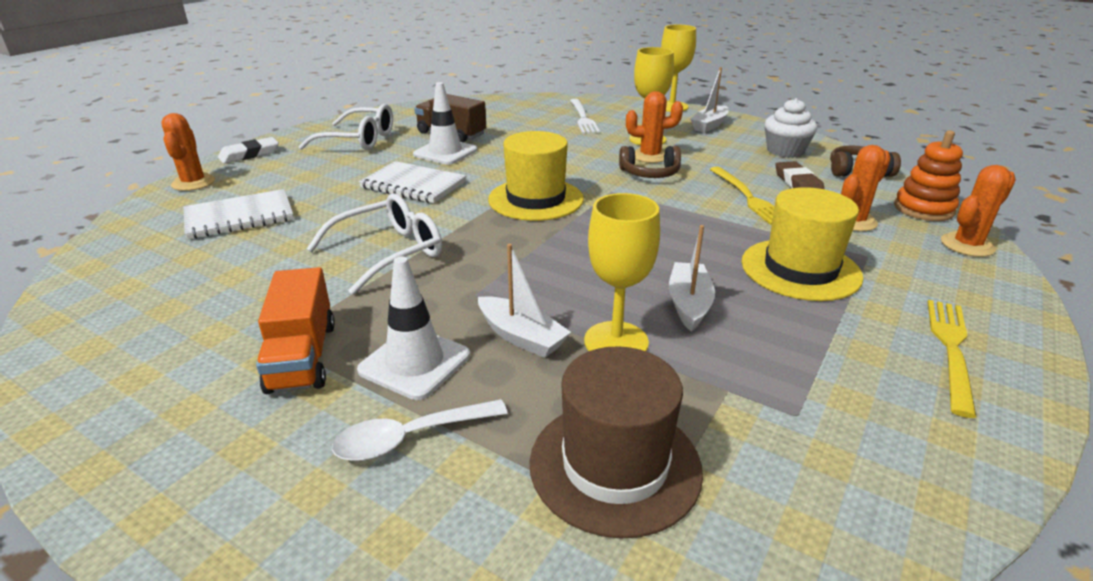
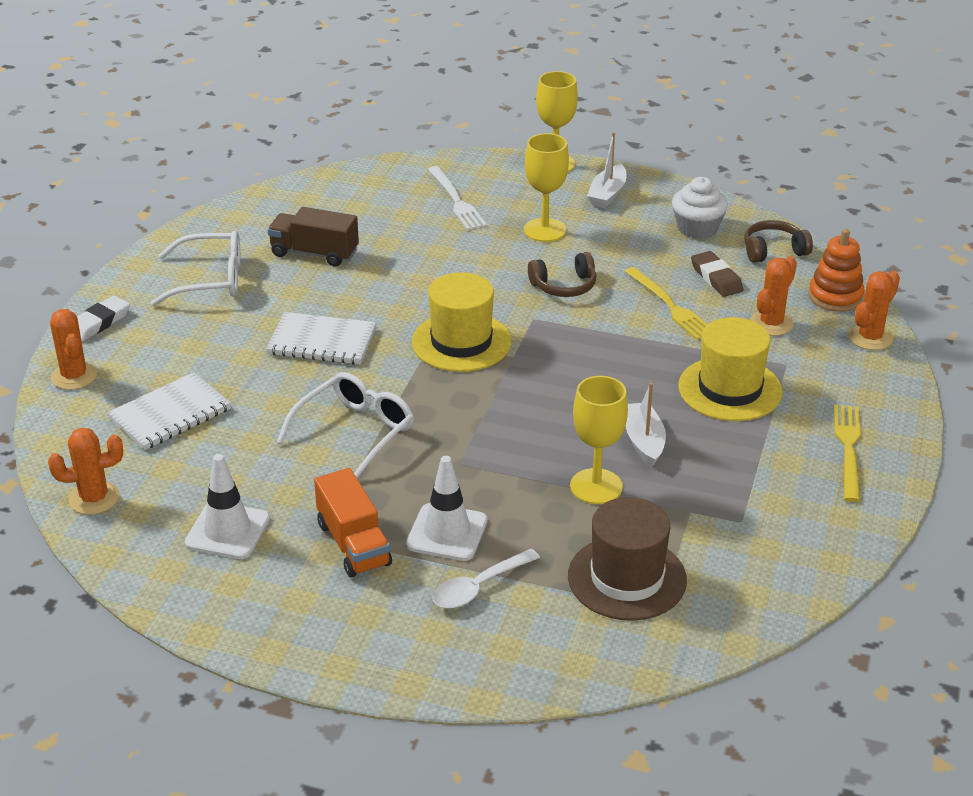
camera: 15 degrees left, 5 degrees up
(445, 152) = (326, 286): white traffic cone -> white traffic cone (227, 531)
(521, 337) = (519, 496): white boat -> none
(650, 156) = (556, 258): orange cactus -> orange cactus (94, 498)

